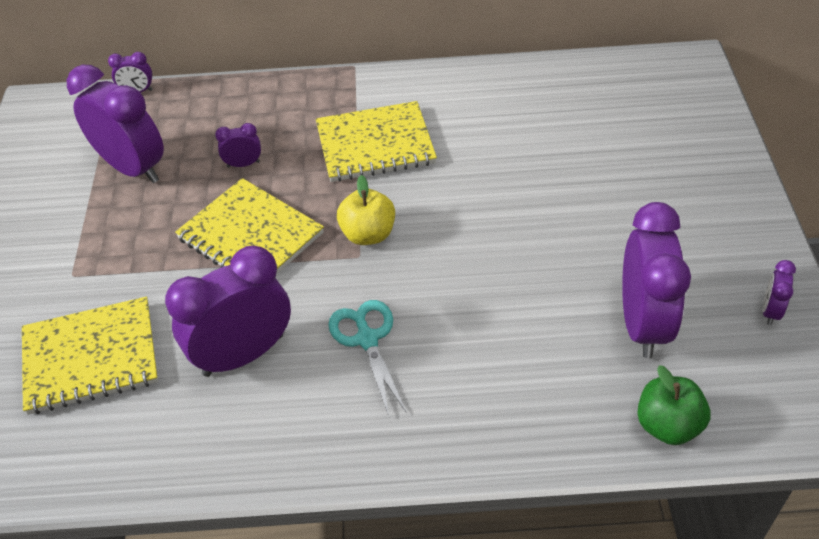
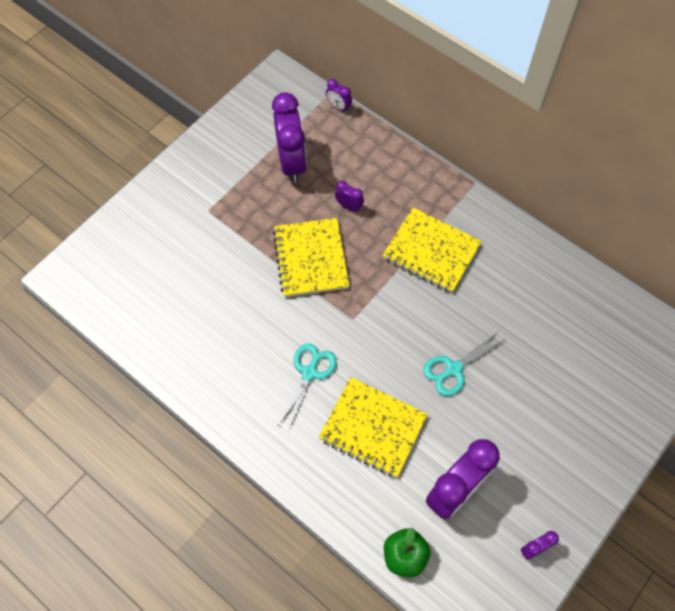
camera: 40 degrees right, 15 degrees up
(91, 357) = (178, 269): yellow notebook -> yellow notebook (373, 428)
(243, 354) = (245, 329): purple clock -> none
(368, 234) = (370, 309): yellow apple -> none
(513, 223) = (453, 369): none -> turquoise scissors

